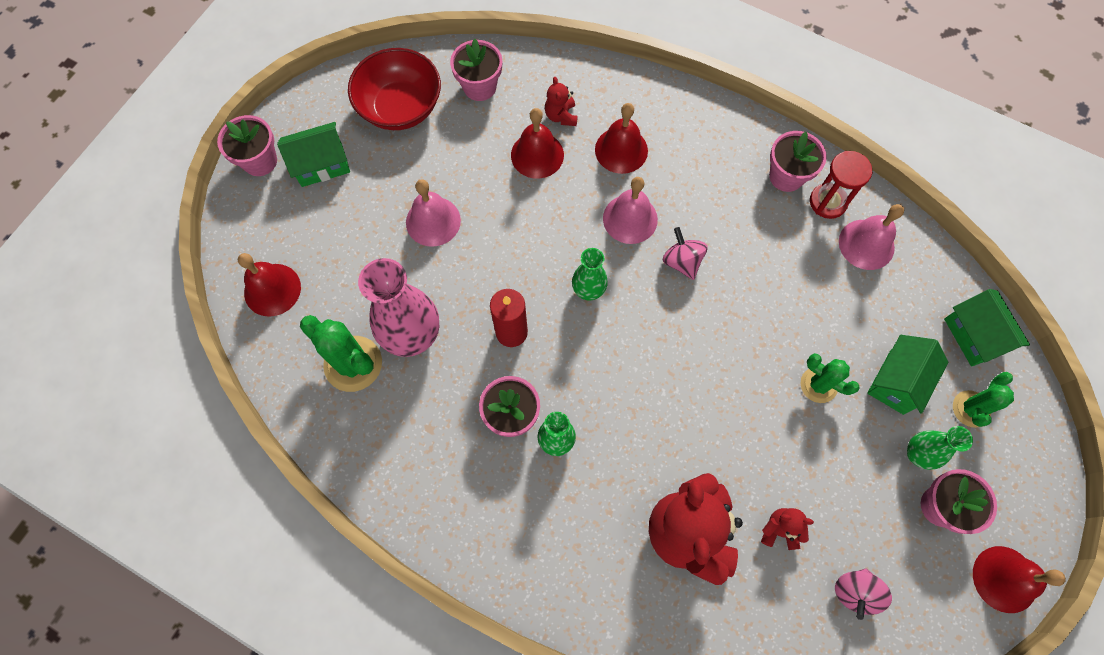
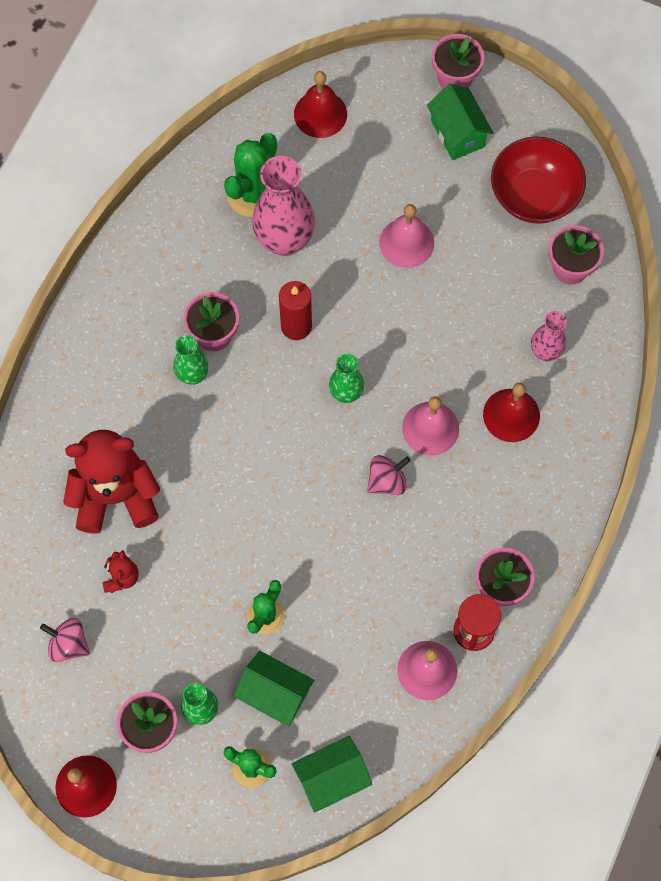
camera: 85 degrees right, 0 degrees up
(537, 155) = (494, 332): red bell -> none
(561, 116) = (545, 352): red teddy bear -> pink vase

